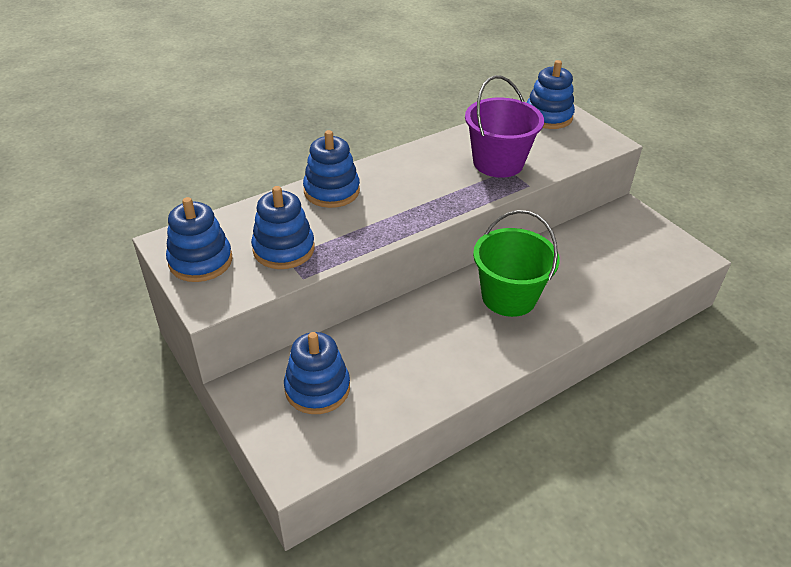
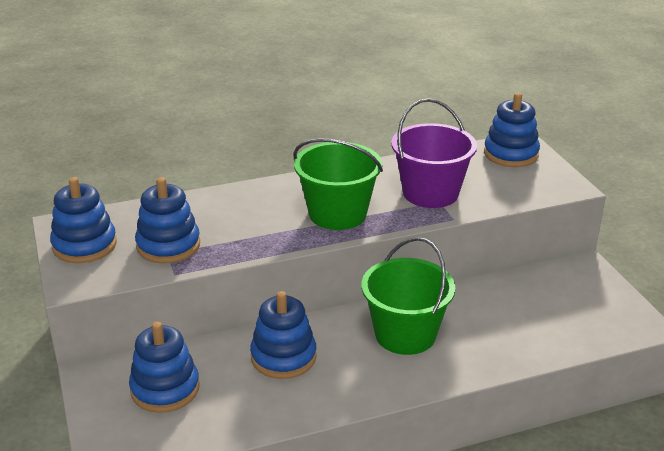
camera: 15 degrees right, 10 degrees down
(331, 191) = (242, 199): blue stacking toy -> blue stacking toy (283, 357)
(426, 194) = (337, 214): none -> green bucket

